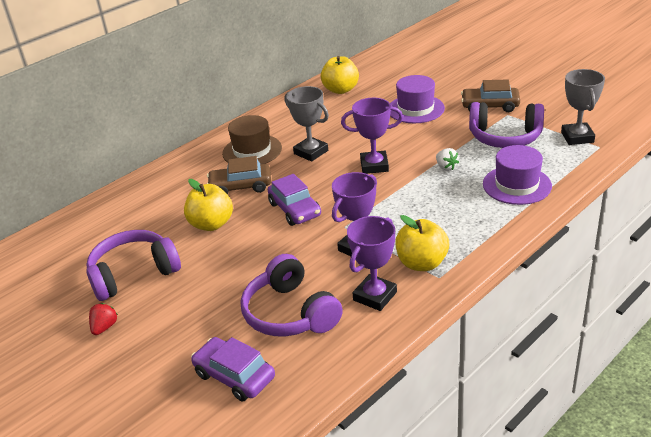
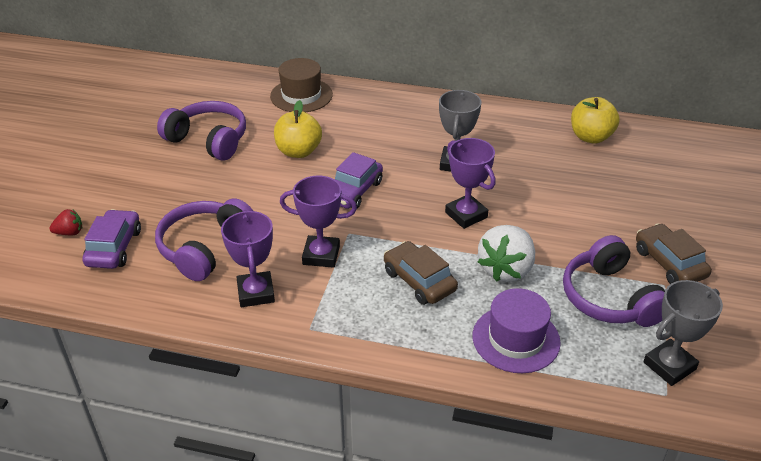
camera: 55 degrees right, 5 degrees up
(104, 327) = (139, 155): red strawberry -> red strawberry (69, 232)
(240, 186) = (365, 144): brown car -> brown car (419, 281)
(252, 151) = (427, 126): brown hat -> brown hat (301, 95)
(375, 296) = (256, 293): purple trophy -> purple trophy turned 75 degrees clockwise
(415, 109) = (604, 205): purple hat -> none
(422, 263) = (324, 308): yellow apple -> none
(446, 167) = (506, 269): white strawberry -> white strawberry, size x2.04

